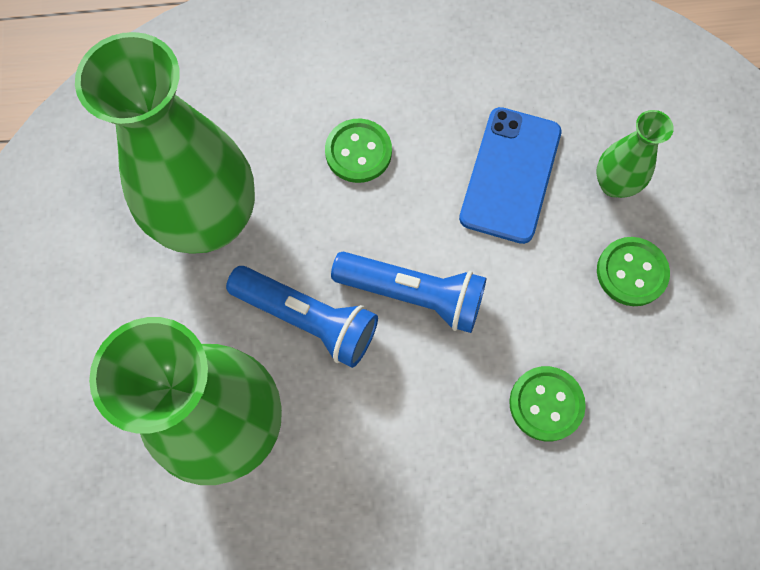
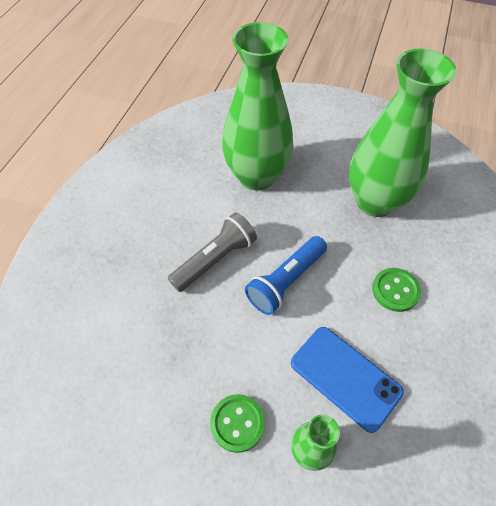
camera: 115 degrees right, 15 degrees down
(308, 319) = (295, 225): blue flashlight -> none
(426, 411) = (215, 259): none -> grey flashlight
(546, 404) = (184, 322): green button -> none

